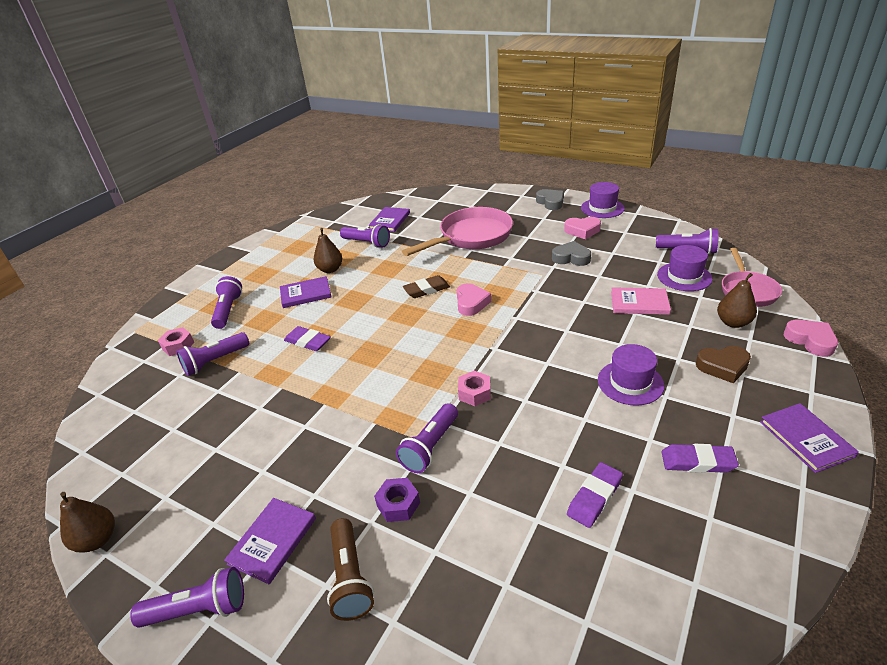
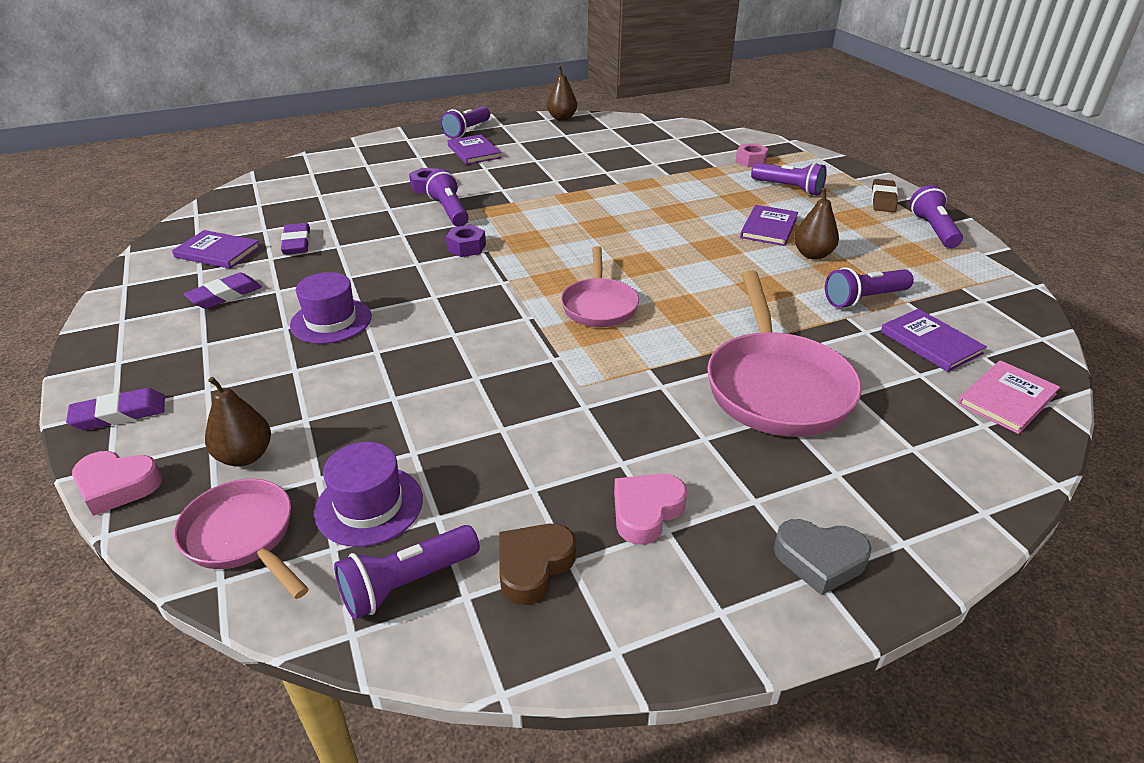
camera: 125 degrees right, 0 degrees up
(215, 361) = (700, 169): purple flashlight -> purple flashlight (933, 230)
(308, 342) = (669, 207): purple eraser -> purple eraser (119, 414)
(350, 578) = (410, 162): brown flashlight -> none
(426, 290) = (672, 292): brown eraser -> brown eraser (883, 200)
(471, 303) = (599, 305): pink heart -> pink pan
(474, 393) = (466, 247): pink nut -> purple nut
(571, 258) = (581, 436): grey heart -> none
(602, 208) = (703, 616): purple hat -> none
(639, 303) = (400, 415): pink book -> pink book (1006, 399)
(723, 367) = (235, 386): brown heart -> brown heart (533, 566)
(806, 439) = (120, 358): purple book -> purple book (217, 252)

